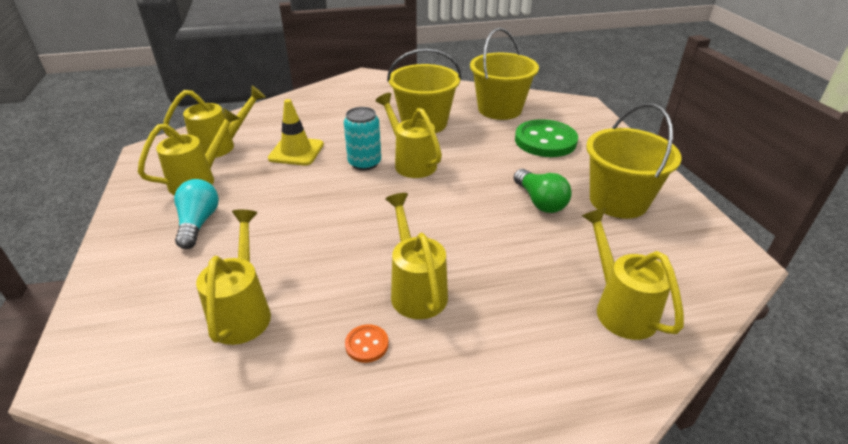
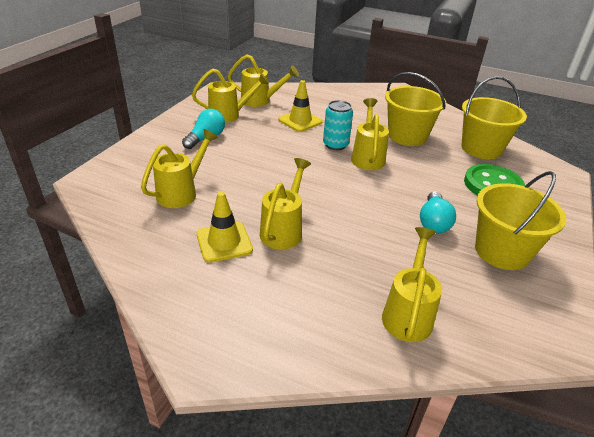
camera: 35 degrees right, 0 degrees up
(367, 344) = (224, 242): orange button -> yellow traffic cone
(540, 202) = (433, 222): green light bulb -> turquoise light bulb

